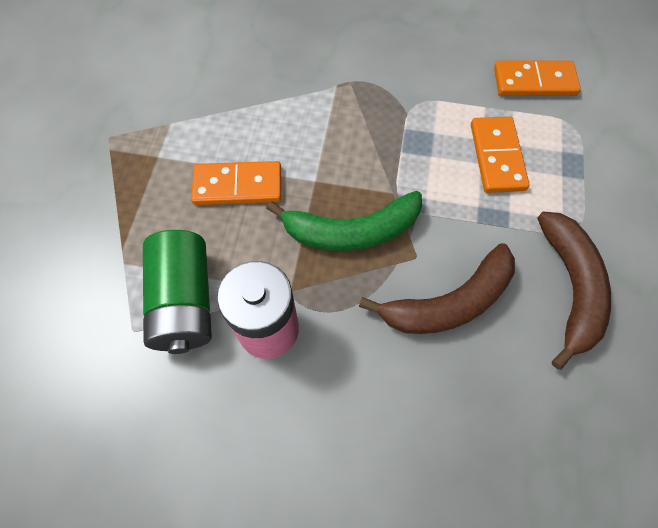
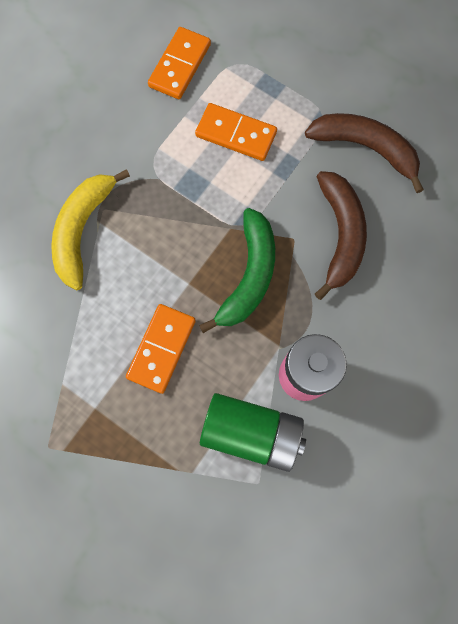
camera: 65 degrees left, 10 degrees up
(321, 79) = (83, 230): none -> yellow banana

